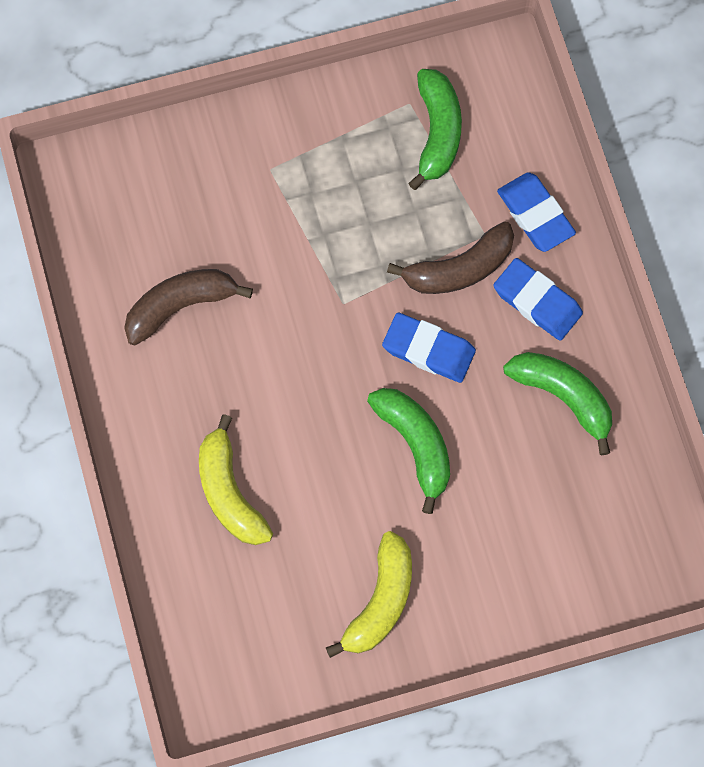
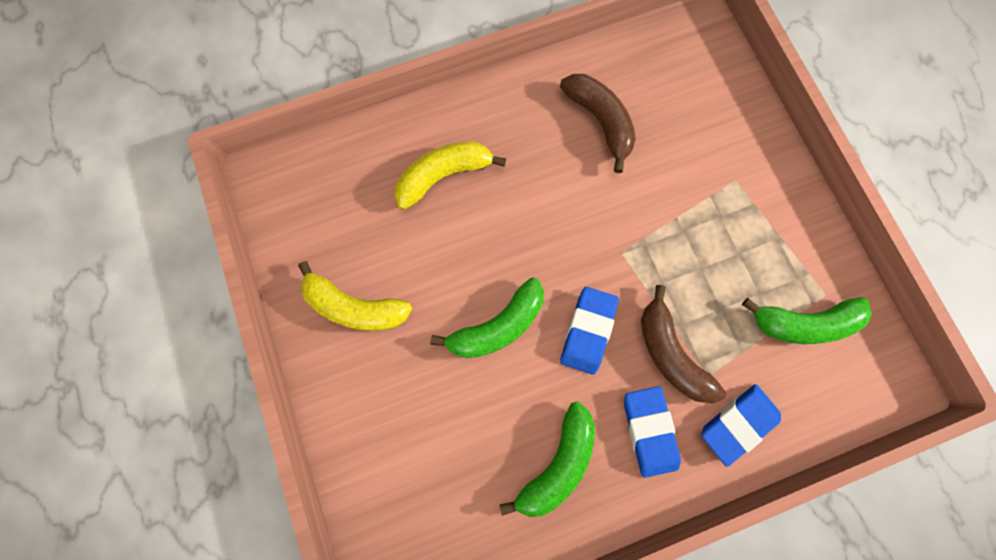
camera: 85 degrees right, 5 degrees up
(537, 302) = (649, 430): blue eraser -> blue eraser turned 45 degrees counterclockwise

